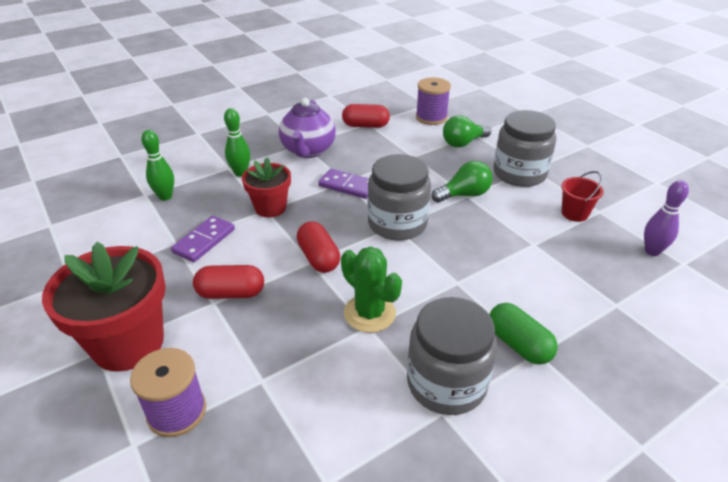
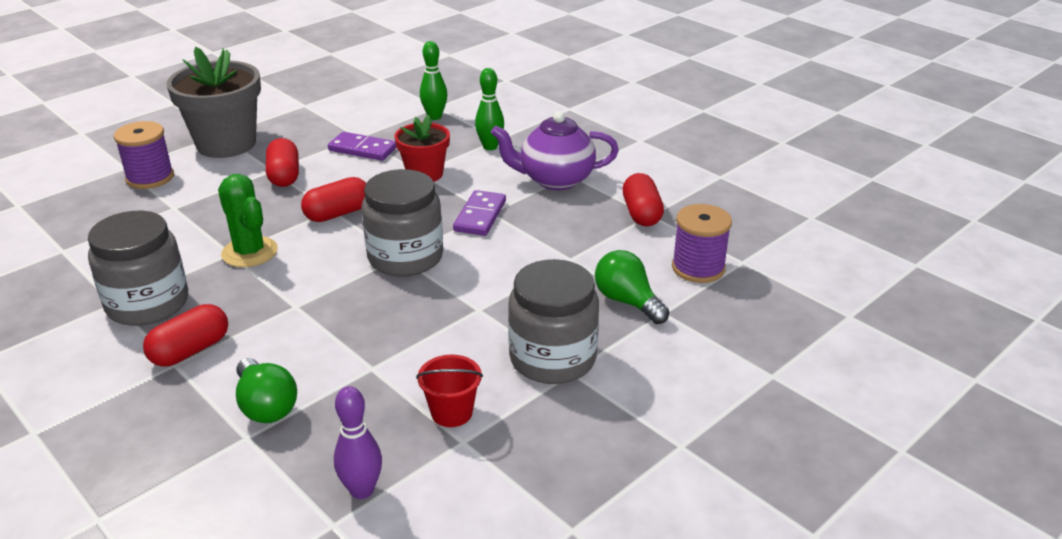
camera: 80 degrees right, 5 degrees down
(128, 343) = (226, 144): red flower pot -> grey flower pot
(369, 313) = (249, 252): green cactus -> green cactus turned 75 degrees counterclockwise
(464, 195) = (480, 306): green light bulb -> green light bulb (266, 406)
(518, 344) = (190, 350): green capsule -> red capsule

